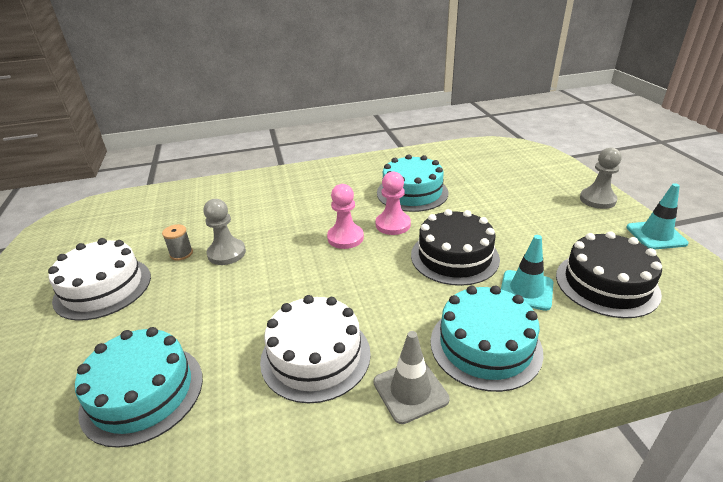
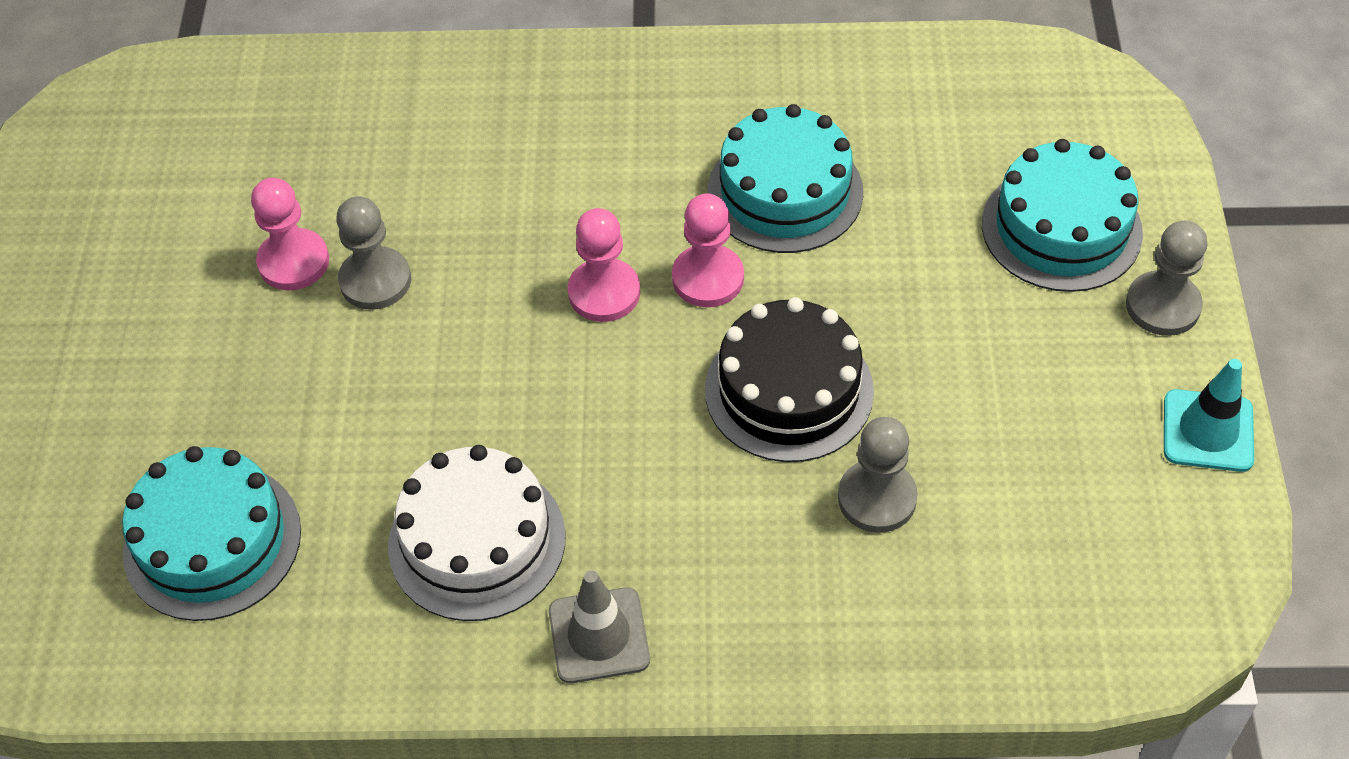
camera: 15 degrees right, 20 degrees up
(103, 288) = (154, 315): white cake -> none
(181, 254) = (293, 262): grey spool -> pink pawn
(485, 345) = (748, 589): turquoise cake -> turquoise cake (1061, 228)
(526, 290) = (877, 498): turquoise traffic cone -> grey pawn
(606, 284) = (1028, 520): black cake -> none

